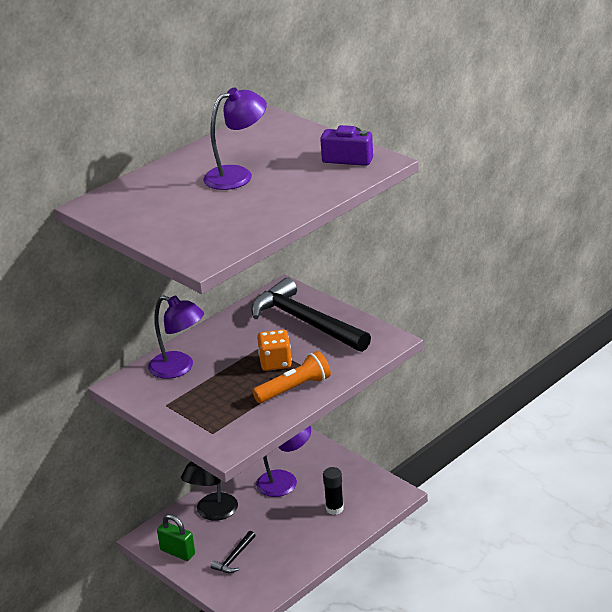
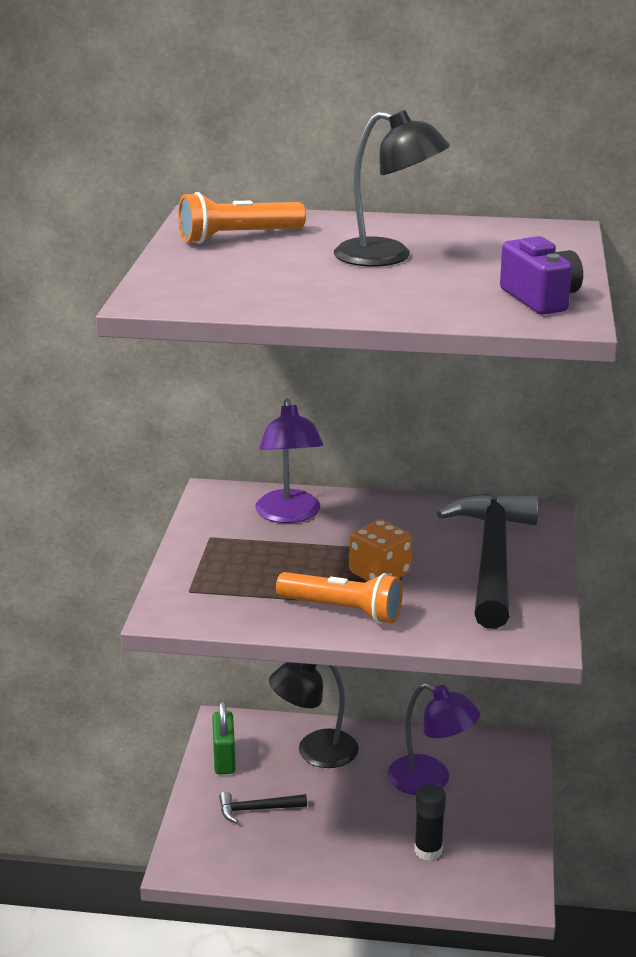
camera: 50 degrees right, 5 degrees down
(143, 206) = (238, 237): none -> orange flashlight
(237, 175) = (388, 257): purple lamp -> black lamp

